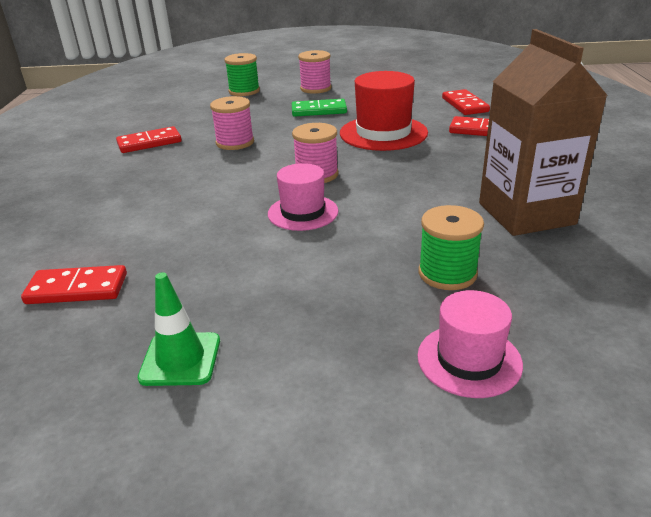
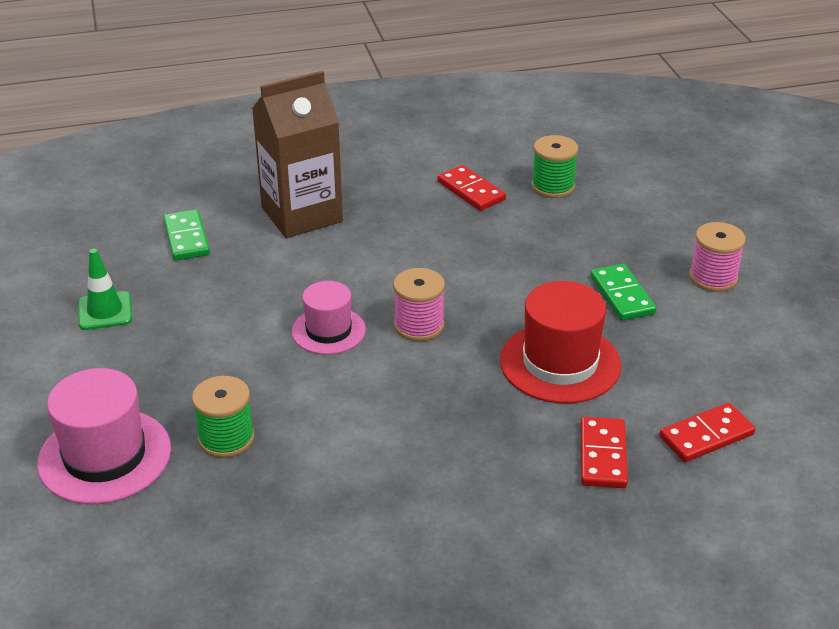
camera: 75 degrees right, 5 degrees up
(77, 289) = (186, 238): red domino -> green domino
(235, 142) = (490, 249): pink spool -> none
(244, 91) = (671, 217): green spool -> green spool (553, 186)
(469, 360) = (105, 456): pink hat -> pink hat, size x1.59
(526, 213) = (355, 496): brown carton -> brown carton (302, 215)

